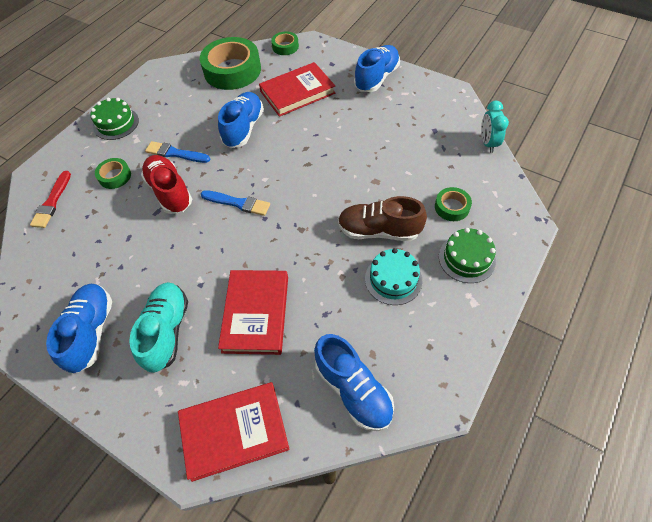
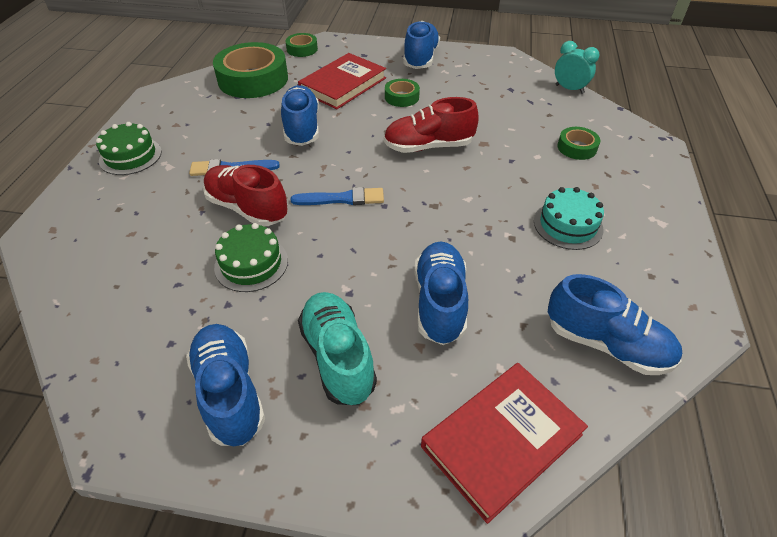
camera: 25 degrees left, 10 degrees down
(52, 202) = (82, 258): red brush -> none
(115, 176) = (161, 209): green tape -> green tape (401, 97)
(256, 313) = (439, 302): red book -> blue shoe
(329, 172) = (428, 146): none -> red shoe
(379, 231) = (520, 185): brown shoe -> none
(466, 258) = (625, 187): green cake -> green cake (251, 264)
(488, 143) = (569, 89): turquoise clock -> turquoise clock turned 150 degrees clockwise

